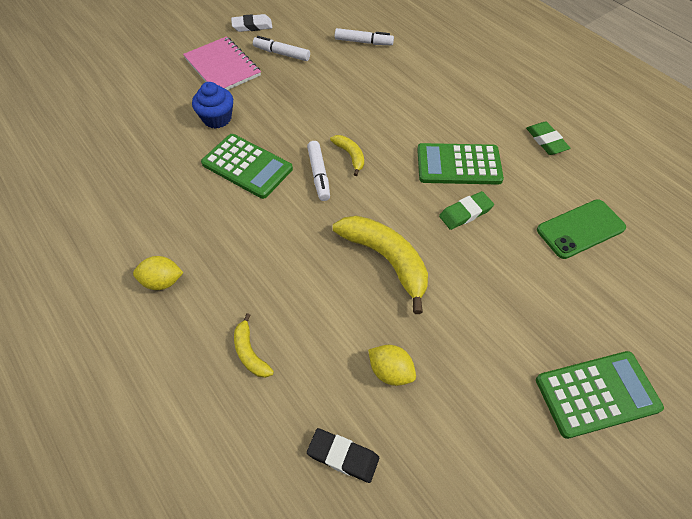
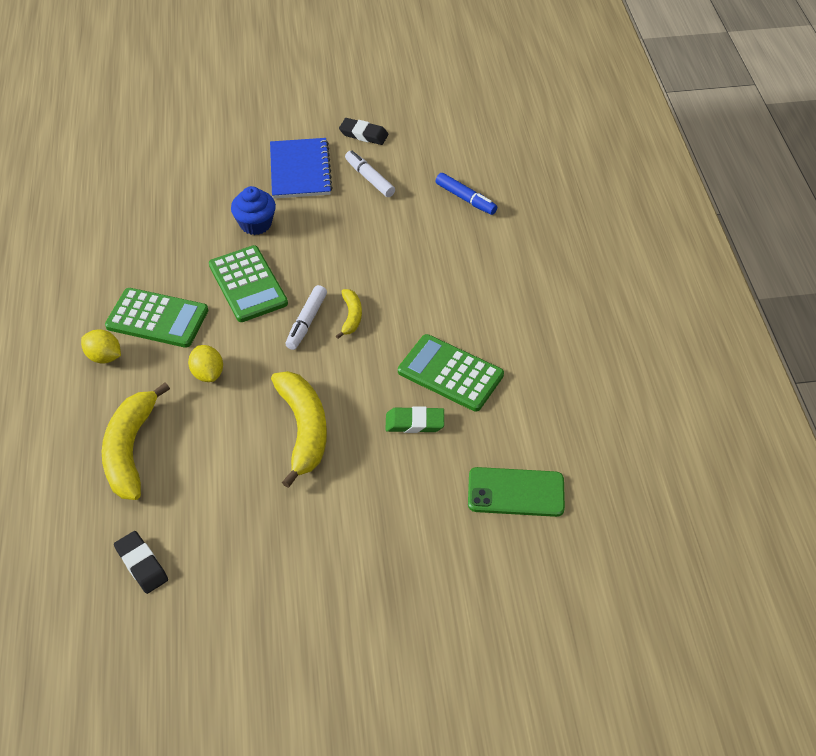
camera: 30 degrees right, 5 degrees down
(222, 67) = (300, 170): pink notebook -> blue notebook
(250, 352) = (131, 449): yellow banana -> yellow banana, size x1.98
(252, 26) = (363, 134): white eraser -> black eraser
(363, 42) = (465, 199): white marker -> blue marker
(390, 371) = (230, 523): yellow lemon -> yellow lemon (208, 373)
(546, 141) = (566, 390): green eraser -> none
(597, 394) = (390, 635): green calculator -> green calculator (157, 318)

